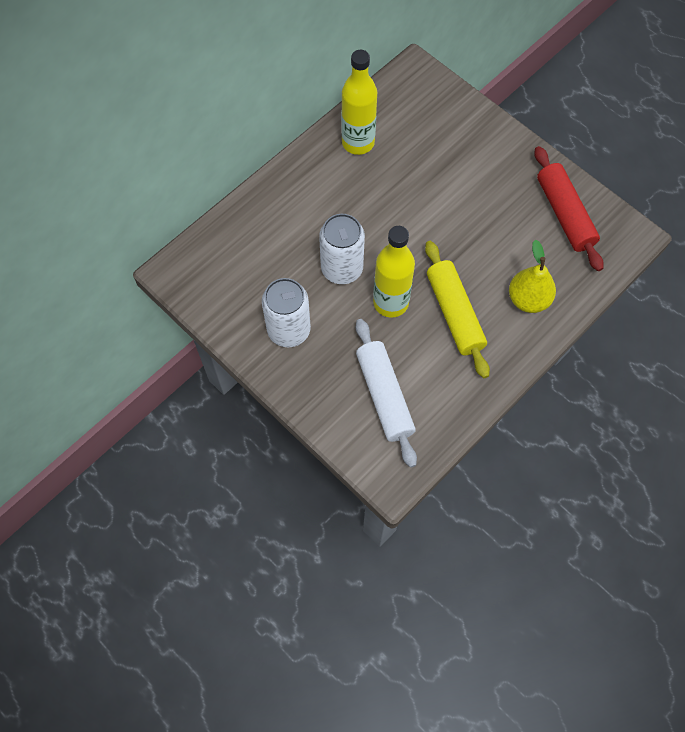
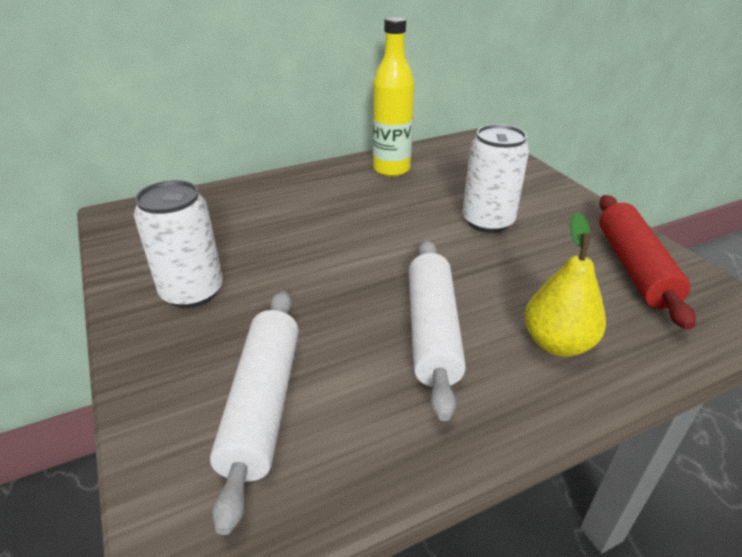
camera: 20 degrees right, 30 degrees down
(342, 268) = (305, 252): white can -> white can (488, 221)
(390, 302) = (346, 297): yellow bottle -> none
(454, 313) = (431, 331): yellow rolling pin -> white rolling pin

